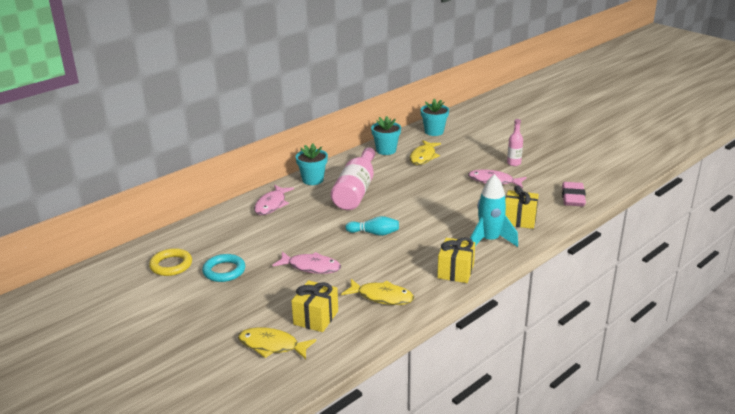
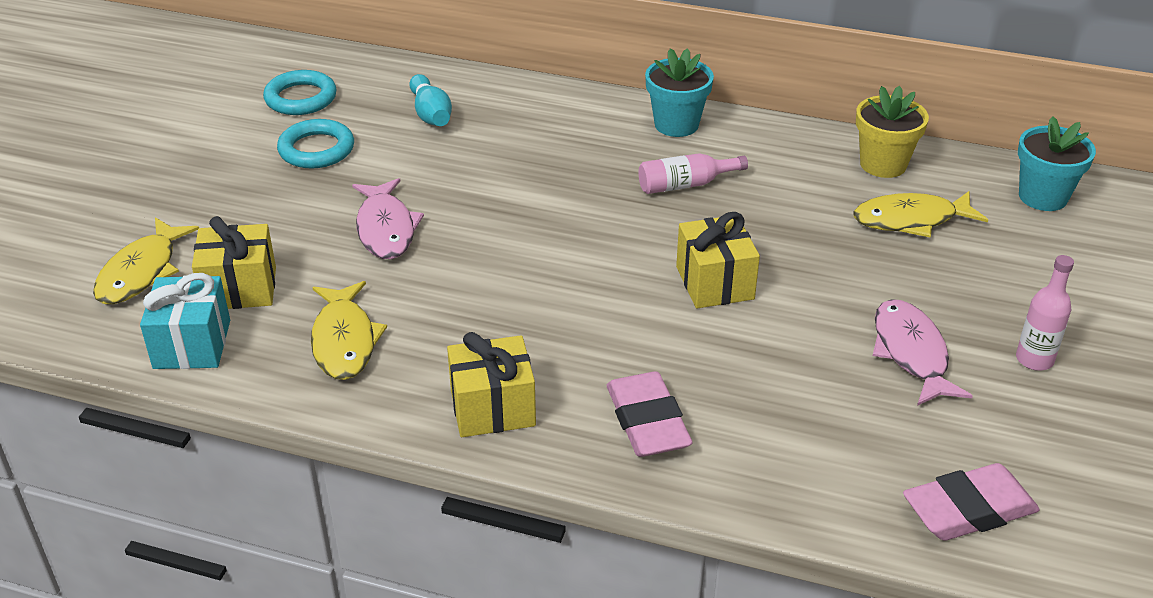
camera: 60 degrees right, 10 degrees up
(171, 265) = (301, 98): yellow ring -> turquoise ring
(271, 205) = (551, 116): pink fish -> none
(272, 346) = (141, 272): yellow fish -> yellow fish turned 150 degrees counterclockwise
(346, 340) = (192, 344): none -> turquoise gift
(356, 190) = (685, 185): pink bottle -> pink bottle, size x0.50
(374, 233) = (550, 259): turquoise bowling pin -> turquoise bowling pin (431, 114)
(386, 150) = (883, 164): turquoise flower pot -> yellow flower pot
(489, 241) = (647, 422): turquoise rocket -> pink eraser
(519, 220) = (776, 444): yellow gift -> yellow gift (714, 283)

